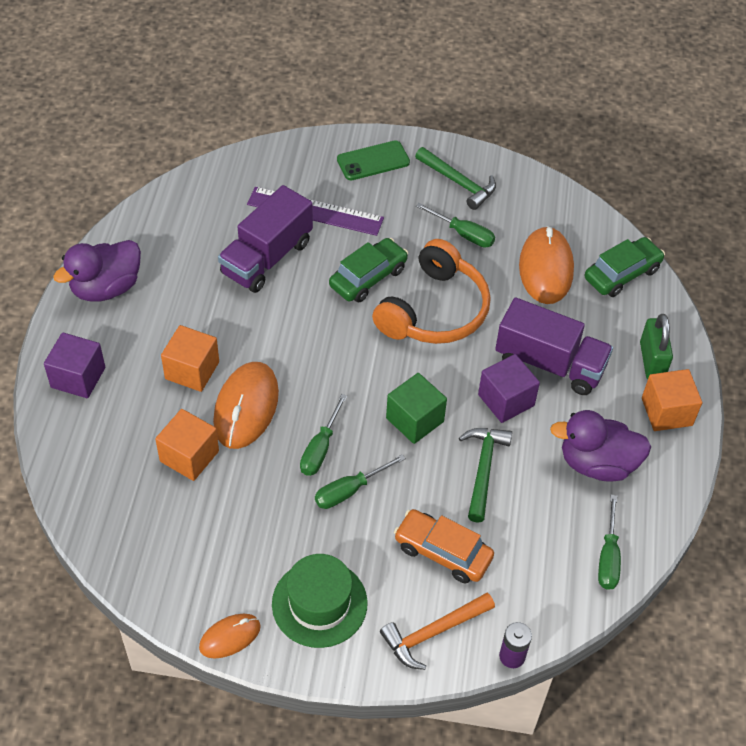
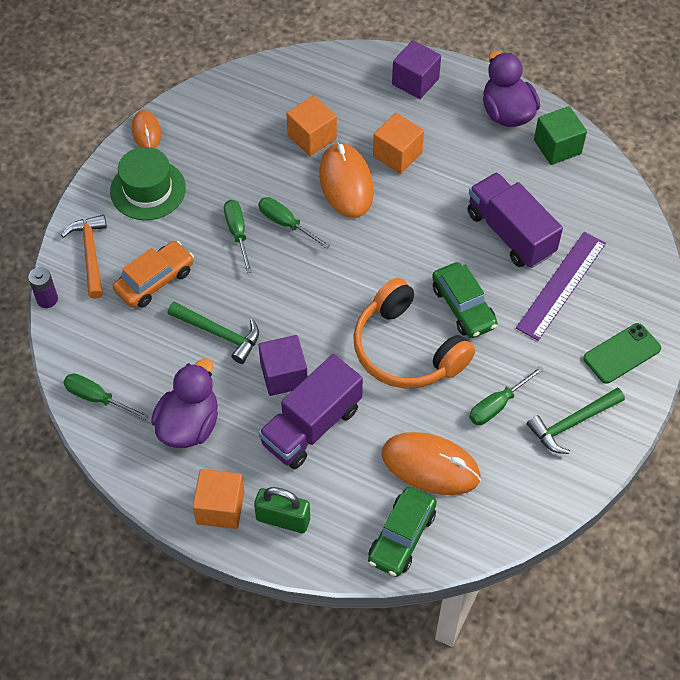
camera: 110 degrees right, 5 degrees up
(246, 407) = (346, 183): orange mouse -> orange mouse turned 45 degrees clockwise
(373, 161) = (621, 353): green phone -> green phone turned 60 degrees clockwise
(415, 420) = (289, 298): green cube -> green cube (557, 147)
(622, 274) = (402, 537): green car -> green car turned 45 degrees clockwise

